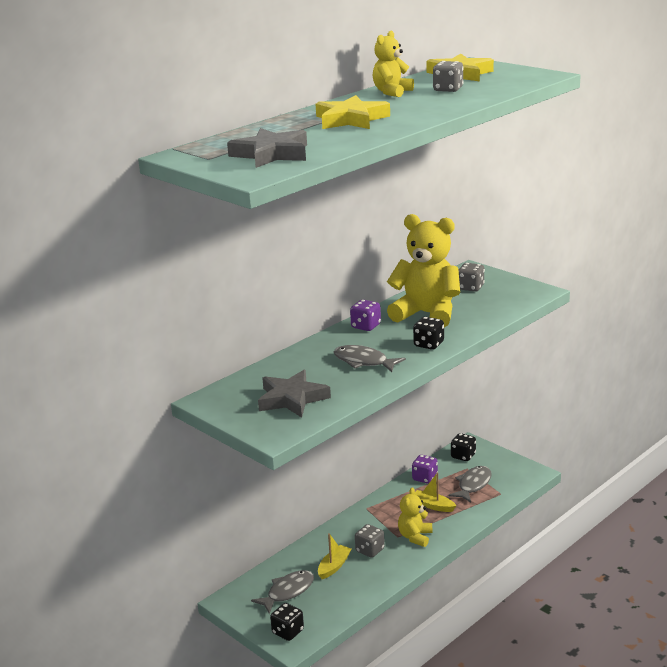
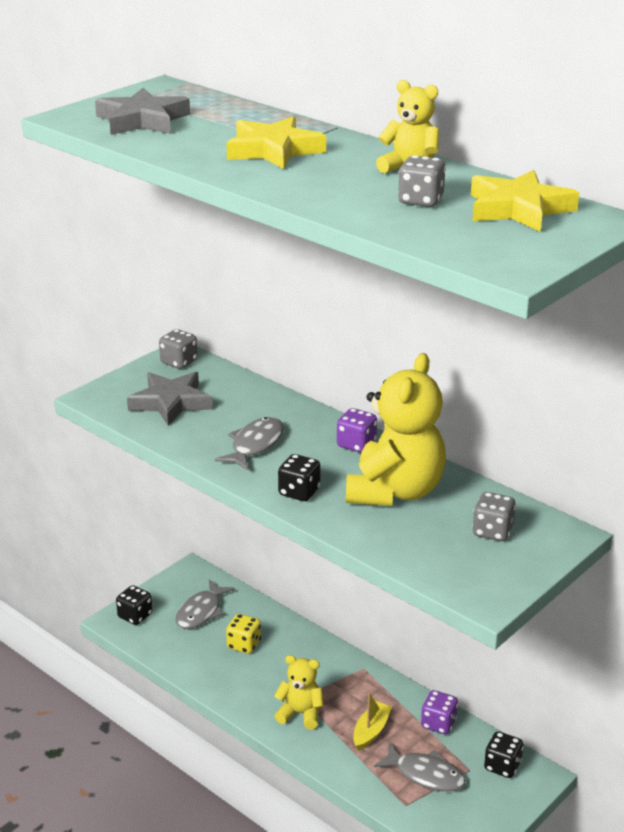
camera: 85 degrees right, 5 degrees up
(288, 592) = (201, 612): grey fish -> grey fish turned 75 degrees clockwise
(334, 566) = (244, 645): yellow boat -> yellow dice
(370, 550) = (273, 673): grey dice -> grey dice (179, 362)

